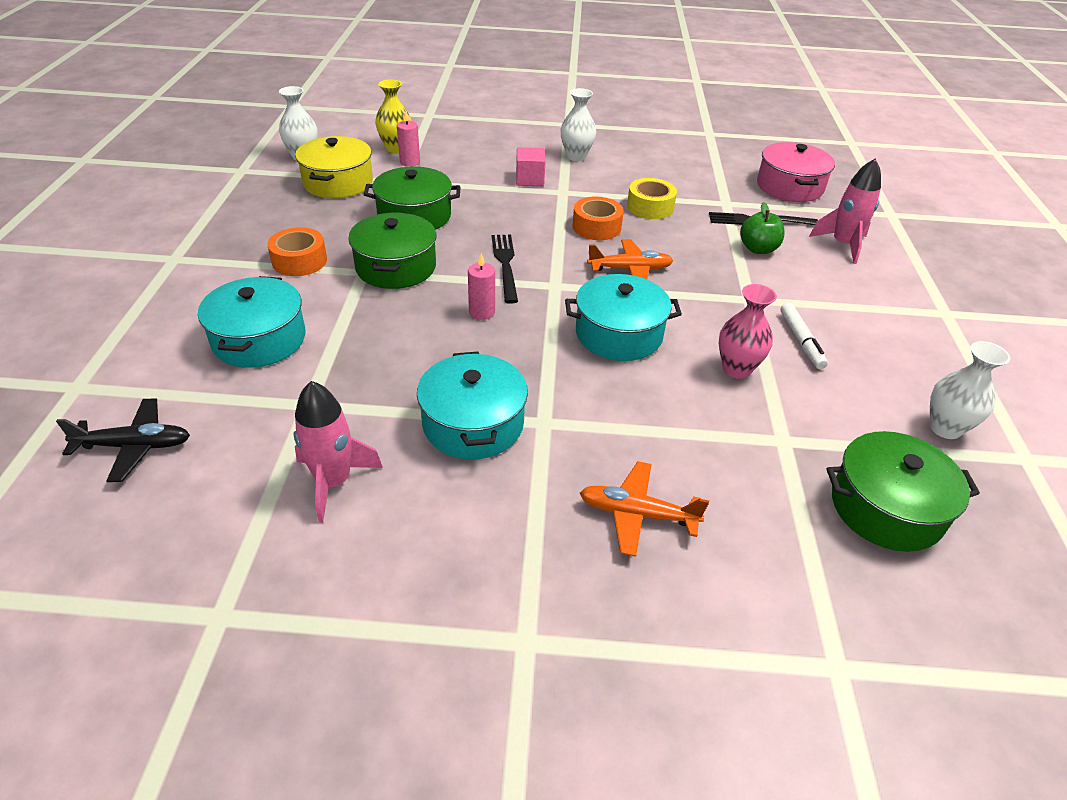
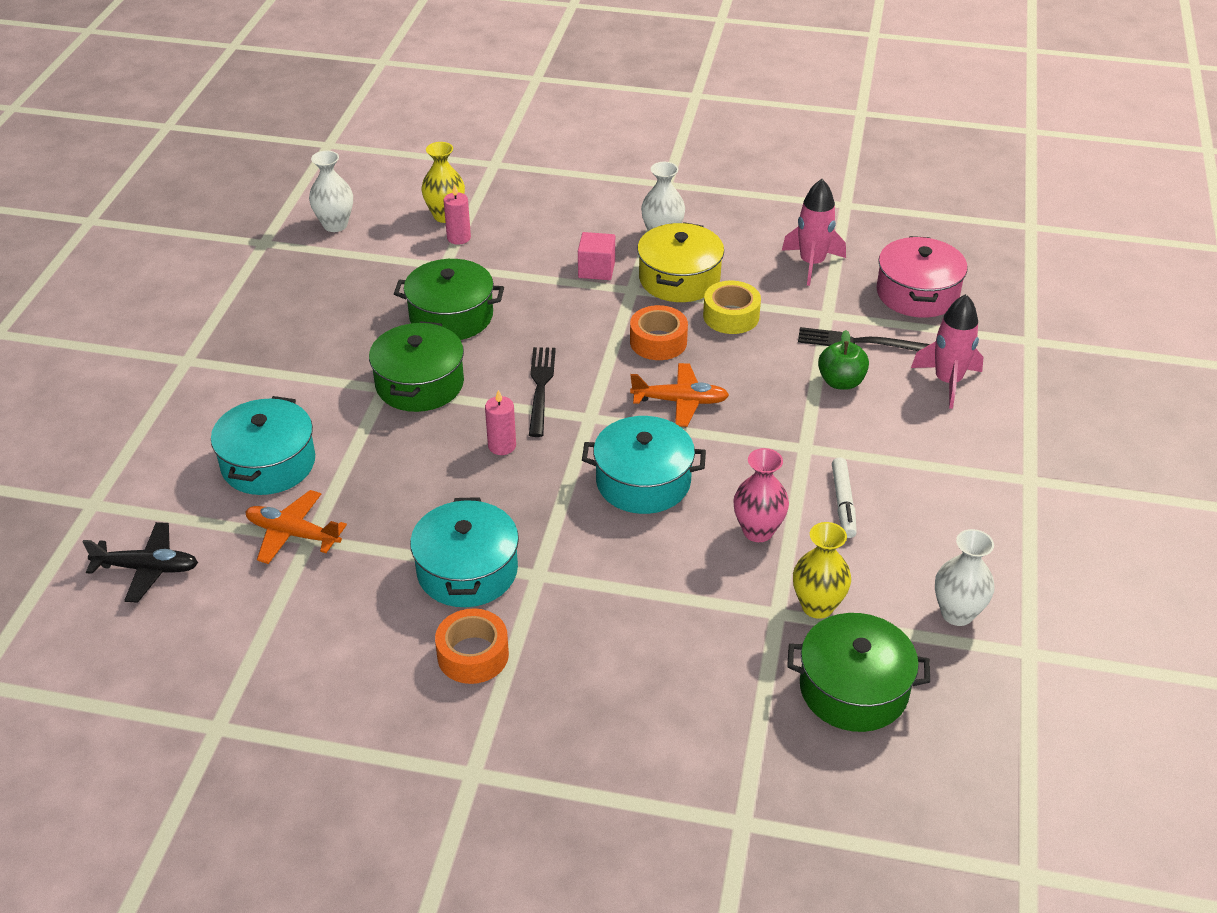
camera: 10 degrees right, 0 degrees up
(299, 261) = (317, 370): orange tape -> orange tape (473, 655)
(334, 482) = (326, 618): pink rocket -> pink rocket (812, 264)
(338, 182) = (371, 265): yellow pot -> yellow pot (679, 279)
(636, 514) = (603, 673): orange plane -> orange plane (292, 534)
(817, 431) = (817, 606): none -> yellow vase

